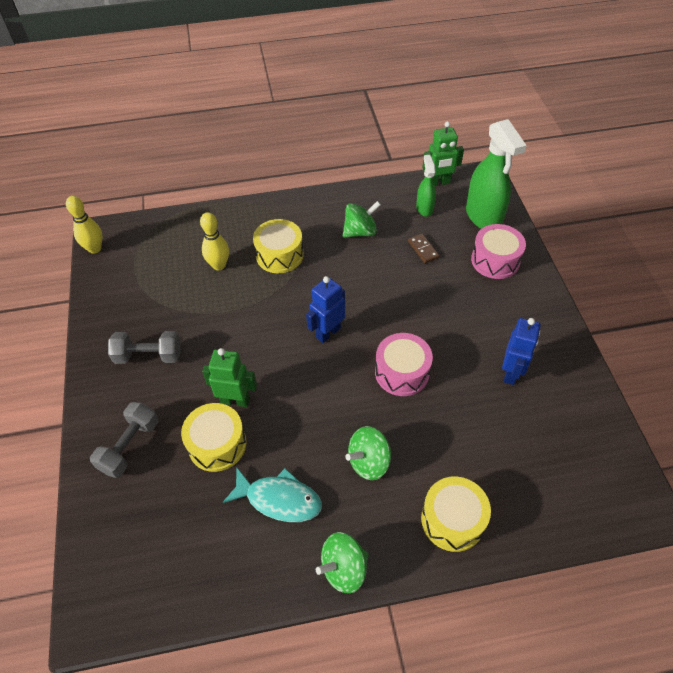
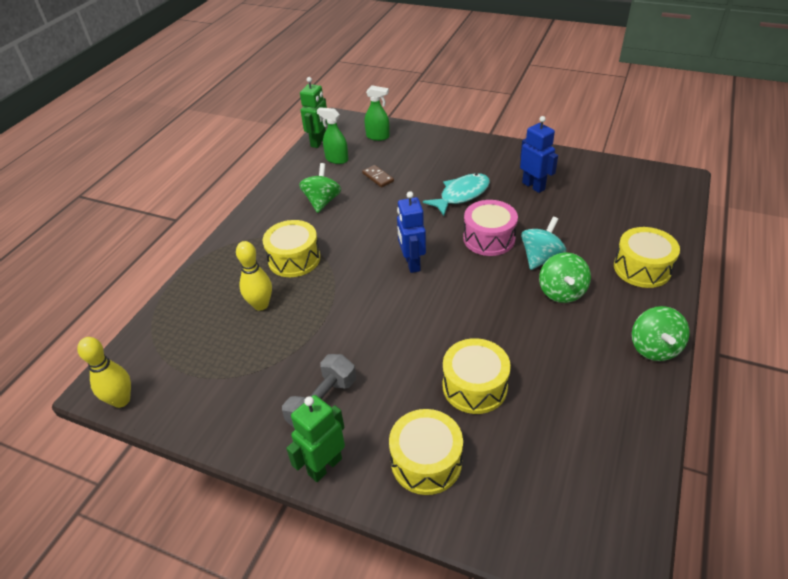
camera: 55 degrees left, 10 degrees down
(130, 446) = (426, 461): grey dumbbell -> yellow drum
(235, 400) = (434, 354): green robot -> green robot (324, 466)
(279, 499) = (563, 364): turquoise fish -> turquoise fish (461, 195)
(404, 425) = (541, 258): none -> turquoise spinning top
(423, 249) = (378, 177): brown domino -> brown domino turned 45 degrees clockwise
(483, 217) = (378, 136): green spray bottle -> green spray bottle, size x0.54
(495, 260) = (425, 149): pink drum -> none

